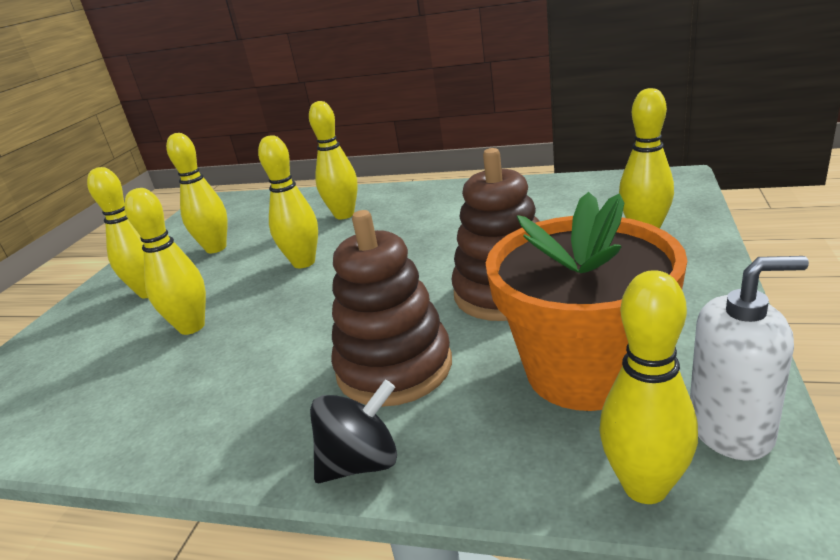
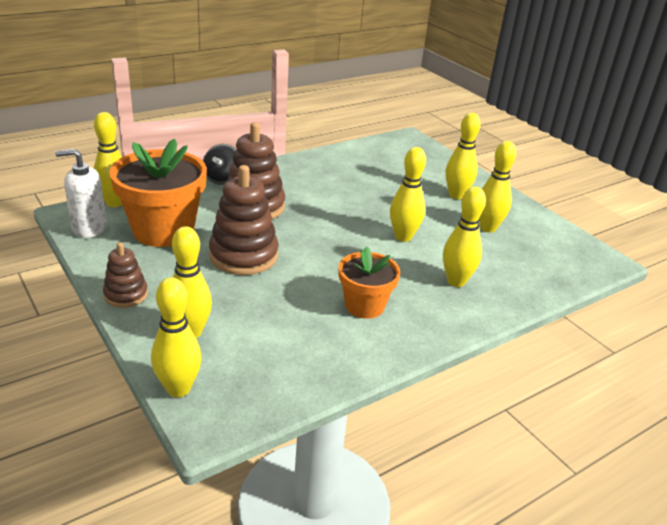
camera: 125 degrees right, 5 degrees up
(192, 327) = (388, 190): yellow bowling pin -> yellow bowling pin (178, 389)
(451, 216) = (364, 305): none -> orange flower pot
(704, 286) = (126, 295): none -> brown stacking toy
(731, 428) = (89, 228): white soap dispenser -> white soap dispenser turned 45 degrees clockwise

